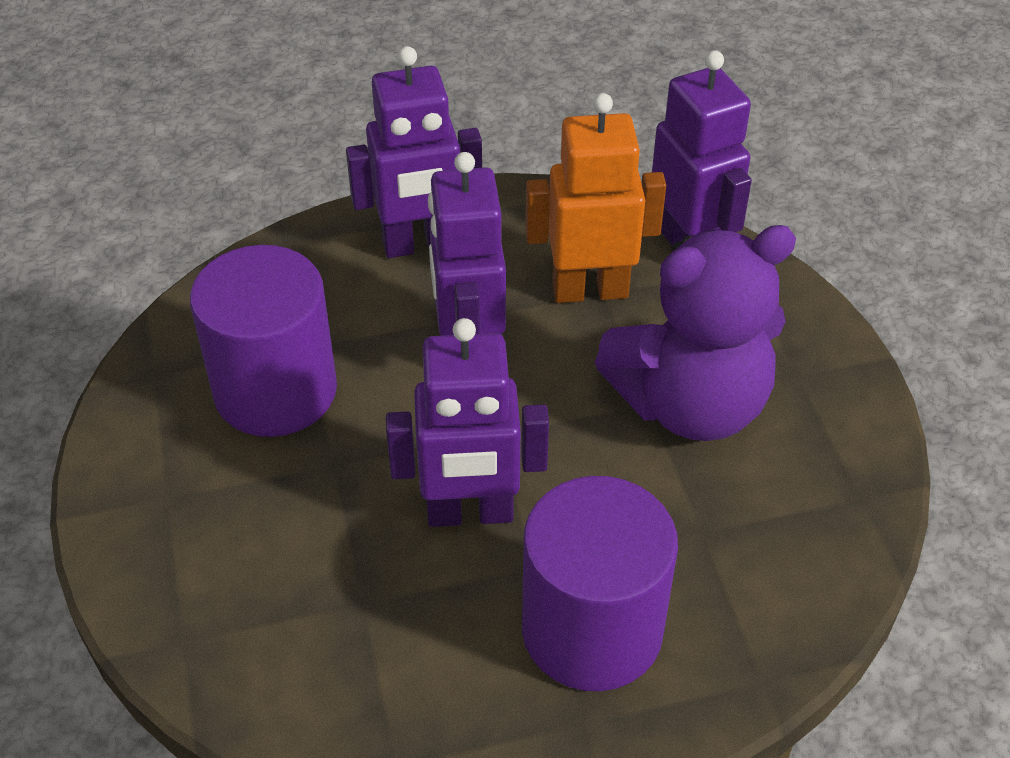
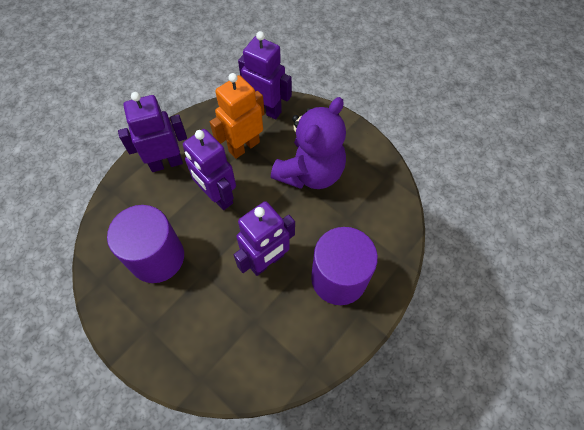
camera: 35 degrees left, 15 degrees up
(419, 245) = (166, 163): purple robot -> purple robot turned 150 degrees counterclockwise

